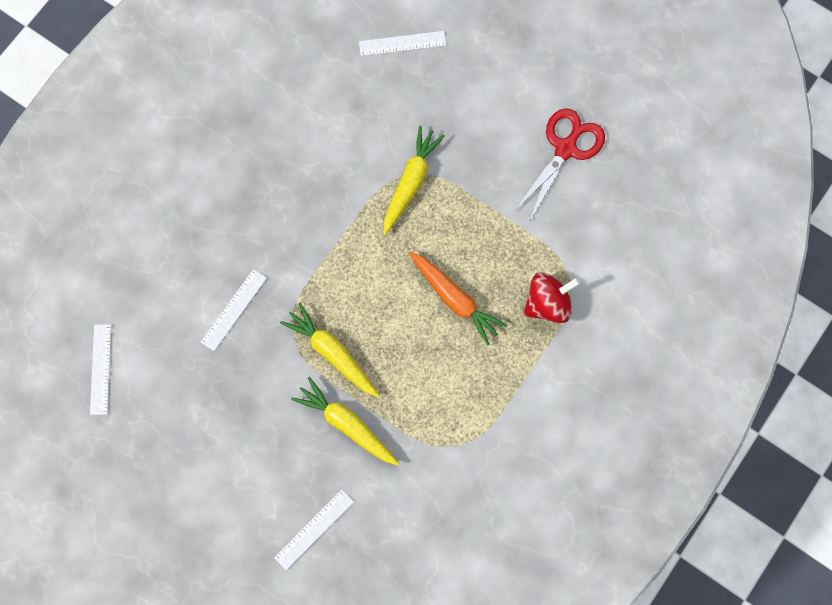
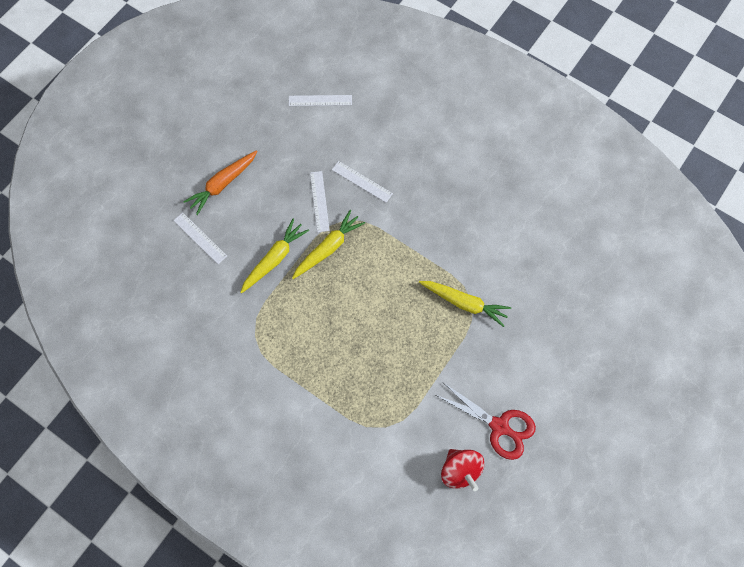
camera: 90 degrees right, 5 degrees down
(402, 43) = (583, 297): white ruler -> white ruler (319, 201)
(454, 299) = (370, 336): orange carrot -> orange carrot (223, 184)
(548, 304) = (366, 408): red spinning top -> red spinning top (460, 471)

